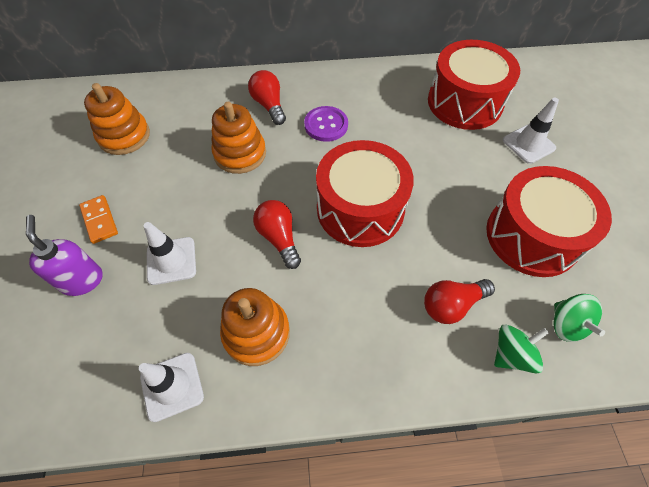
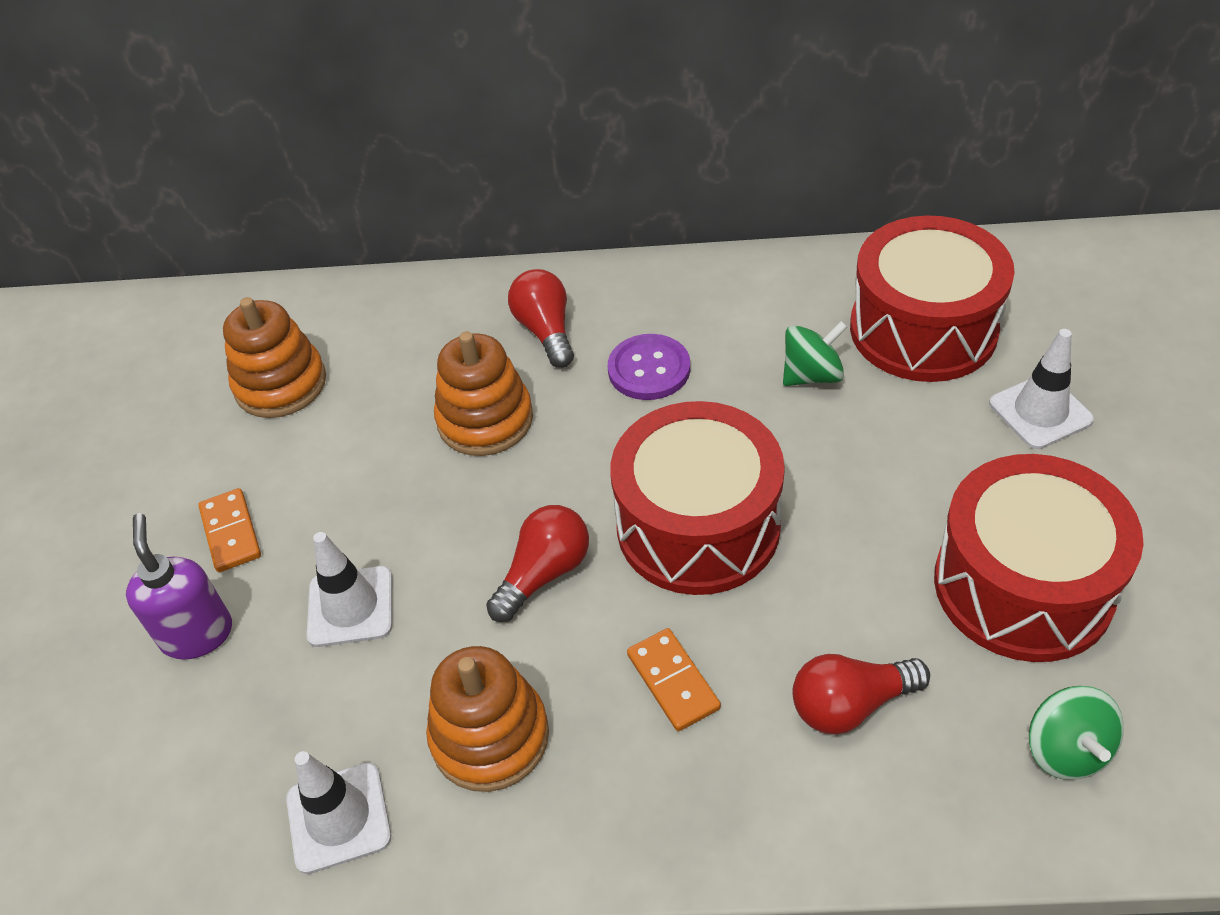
camera: 10 degrees right, 10 degrees down
(279, 238) = (544, 574): red light bulb -> red light bulb turned 60 degrees clockwise
(355, 296) = (672, 681): none -> orange domino
(511, 354) = (952, 797): green spinning top -> green spinning top (812, 375)

